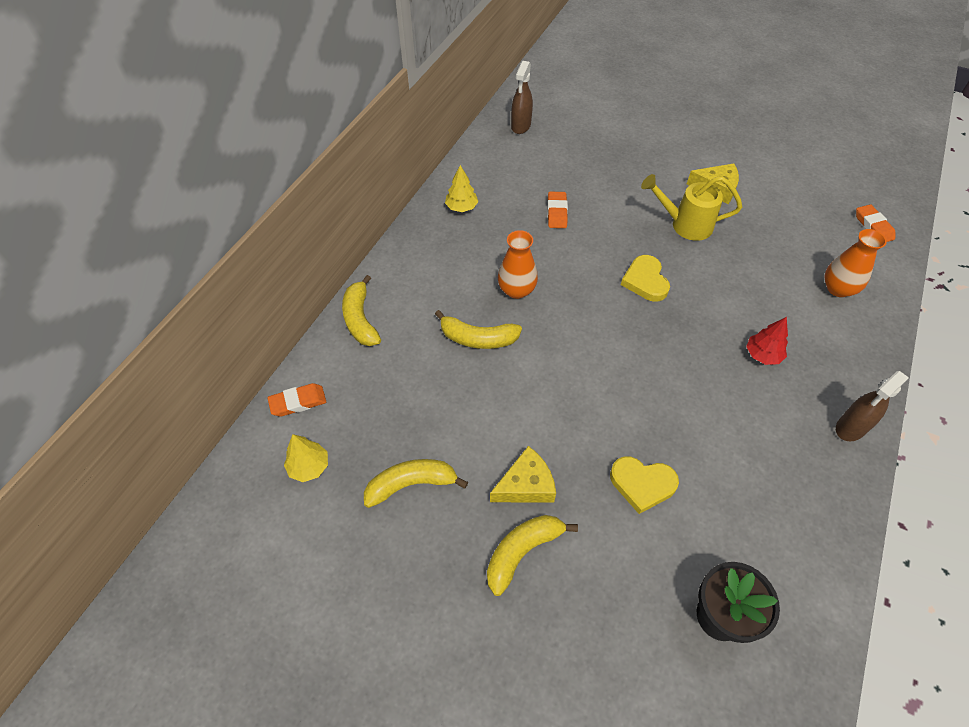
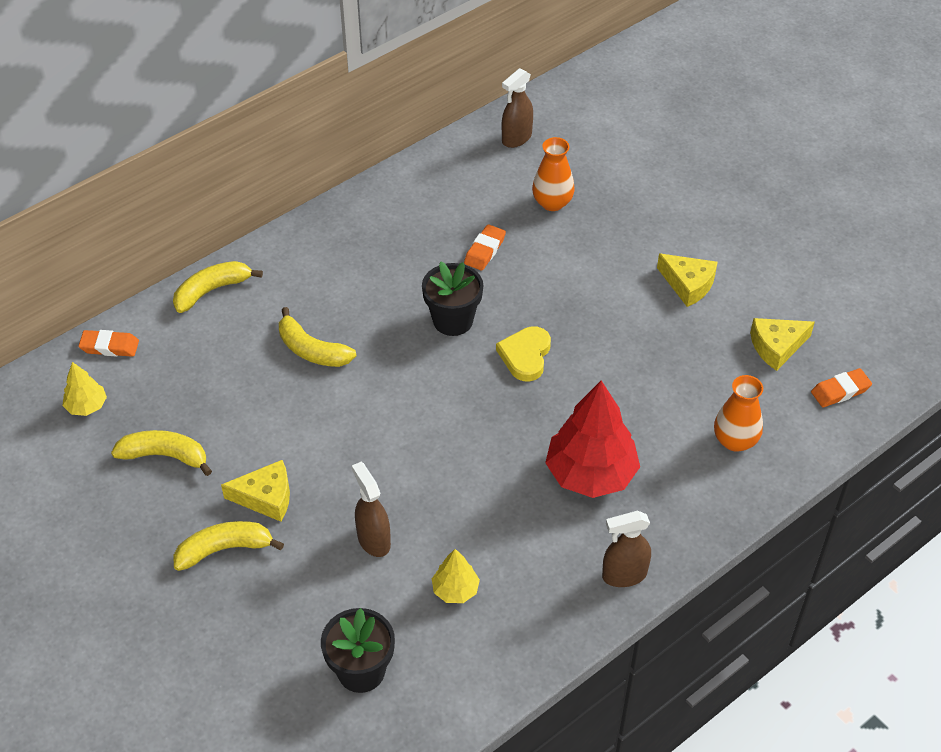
camera: 25 degrees right, 5 degrees down
(360, 319) = (212, 290): yellow banana -> yellow banana turned 45 degrees clockwise
(461, 207) = (386, 210): yellow tree -> yellow tree (455, 590)
(516, 290) = (383, 317): orange vase -> orange vase (552, 203)
(572, 273) = (453, 320): none -> black flower pot
(642, 484) = (373, 540): yellow heart -> brown spray bottle
(685, 225) = (618, 312): yellow watering can -> none
(762, 355) = (590, 474): red tree -> red tree, size x2.06
(808, 211) = (776, 347): none -> yellow cheese
(873, 226) = (840, 391): orange eraser -> orange eraser turned 60 degrees clockwise

